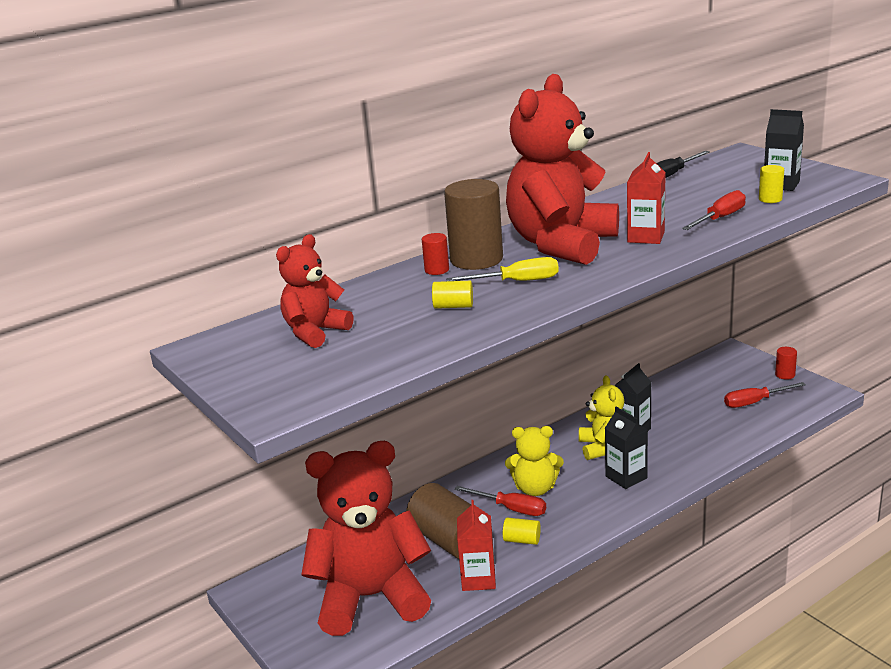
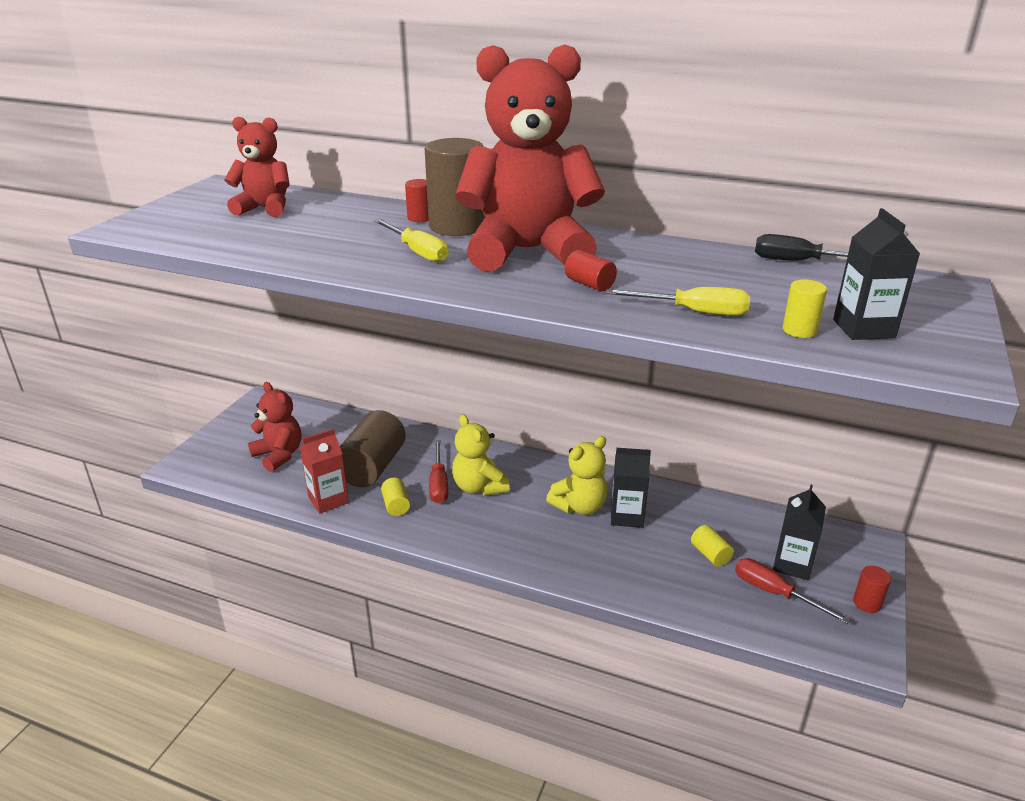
camera: 55 degrees right, 5 degrees up
(371, 597) = (279, 455): red teddy bear -> red teddy bear, size x0.52
(453, 306) = (344, 240): yellow cylinder -> yellow cylinder (710, 555)
(626, 477) = (540, 537): black carton -> black carton (792, 564)
(646, 237) = (589, 284): red carton -> red cylinder
(720, 218) = (693, 312): red screwdriver -> yellow screwdriver

